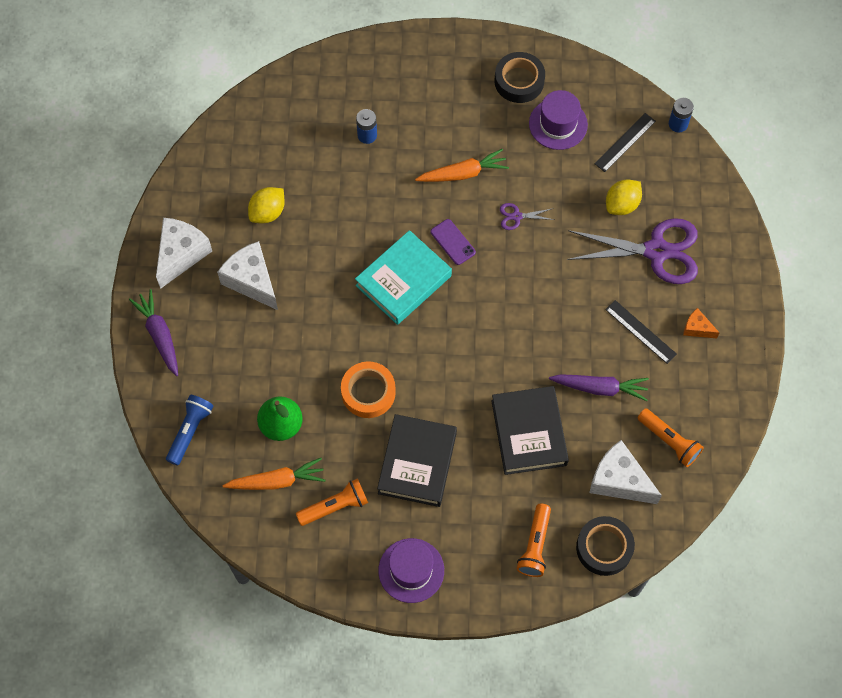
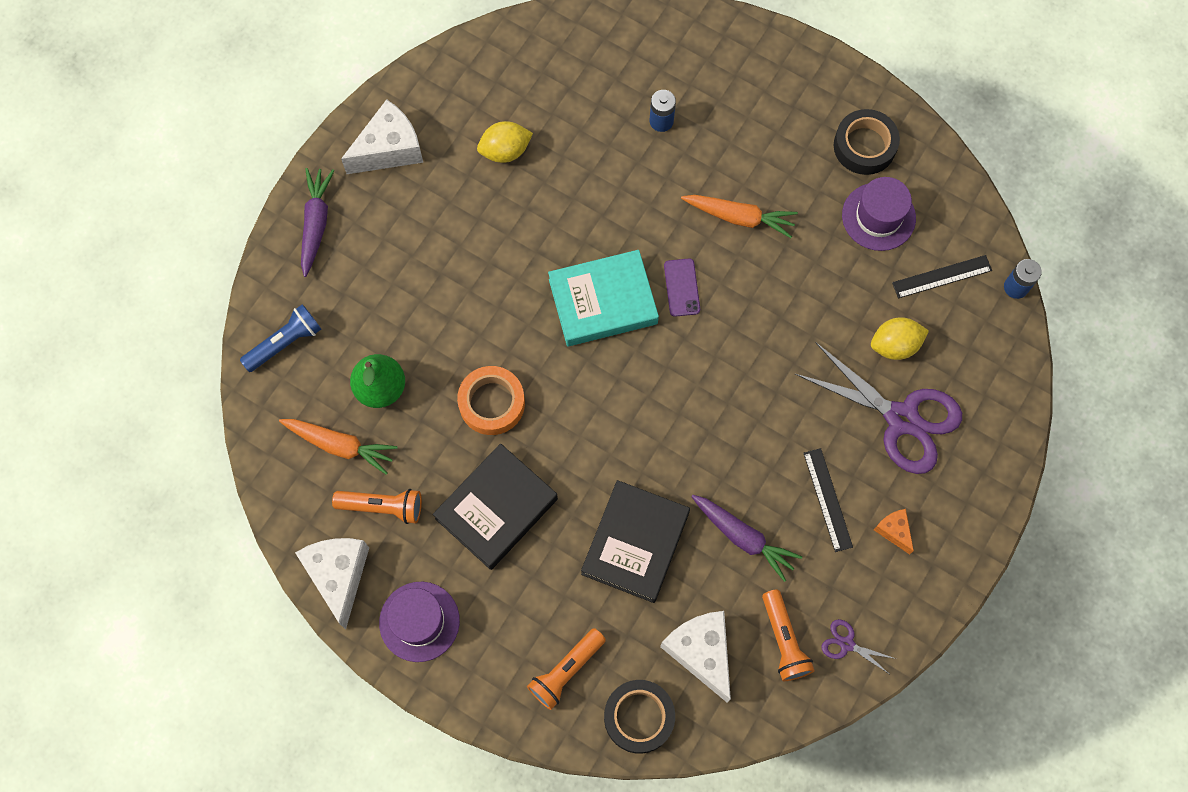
camera: 30 degrees right, 5 degrees up
(252, 281) = (444, 216): white cheese -> white cheese (338, 575)
(516, 216) = (769, 296): purple scissors -> purple scissors (846, 644)

